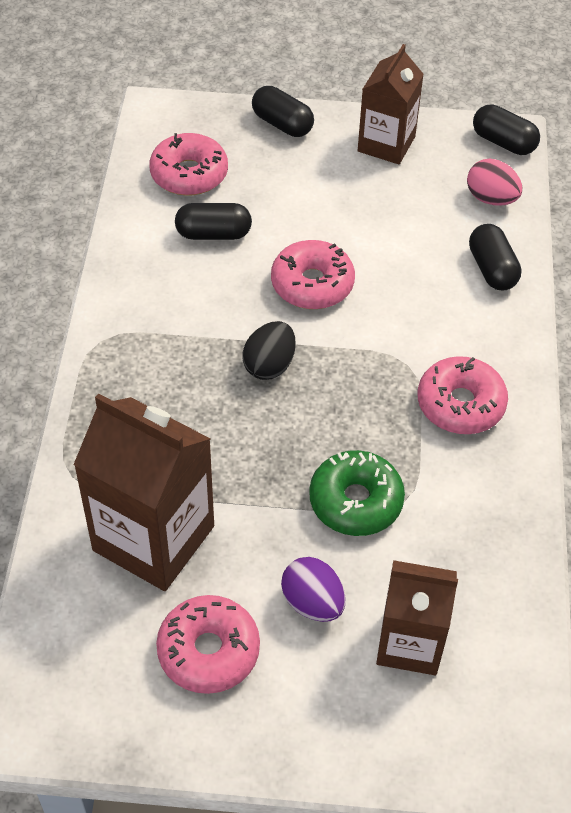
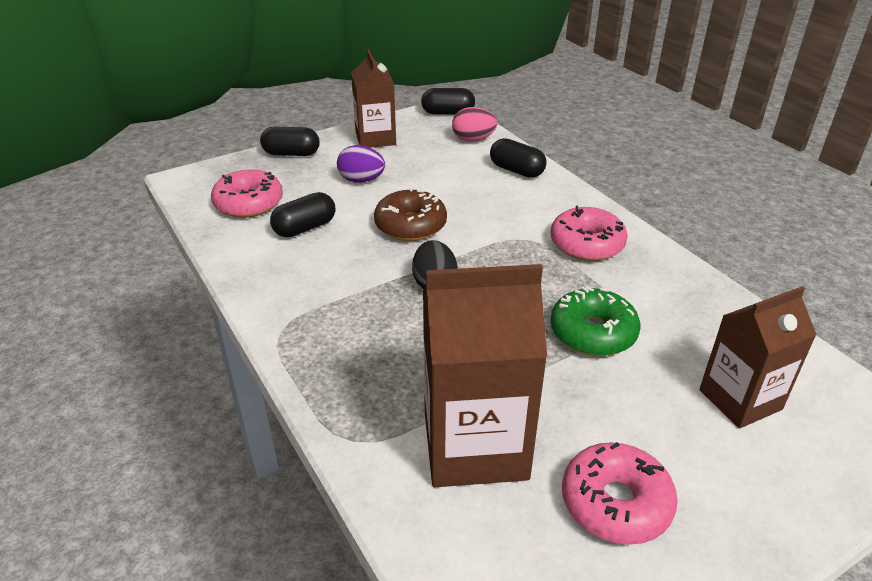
camera: 35 degrees left, 15 degrees down
(312, 284) = (410, 225): pink donut -> brown donut
(312, 603) = (646, 415): purple egg -> purple egg (361, 180)

